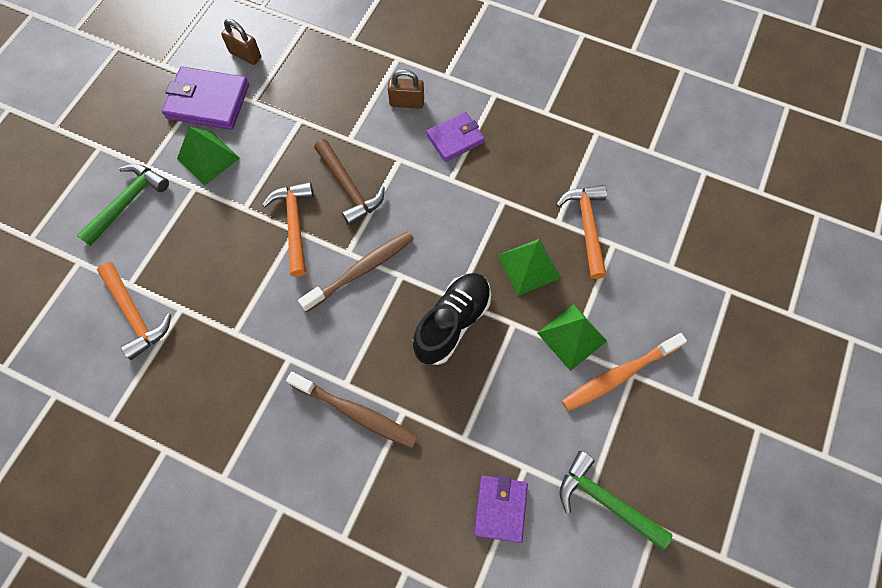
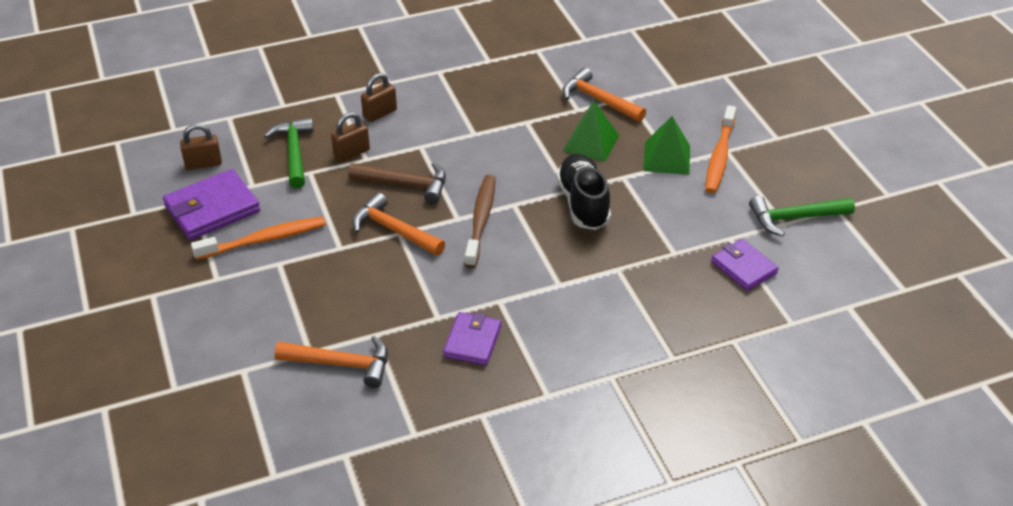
camera: 45 degrees left, 25 degrees down
(127, 202) = (232, 309): green hammer -> green hammer (294, 153)
(208, 158) = (264, 240): green pyramid -> orange toothbrush
(346, 125) = (351, 153): none -> brown padlock
(356, 412) = (587, 292): brown toothbrush -> none
(455, 139) = (445, 111): purple wallet -> purple wallet (472, 341)

